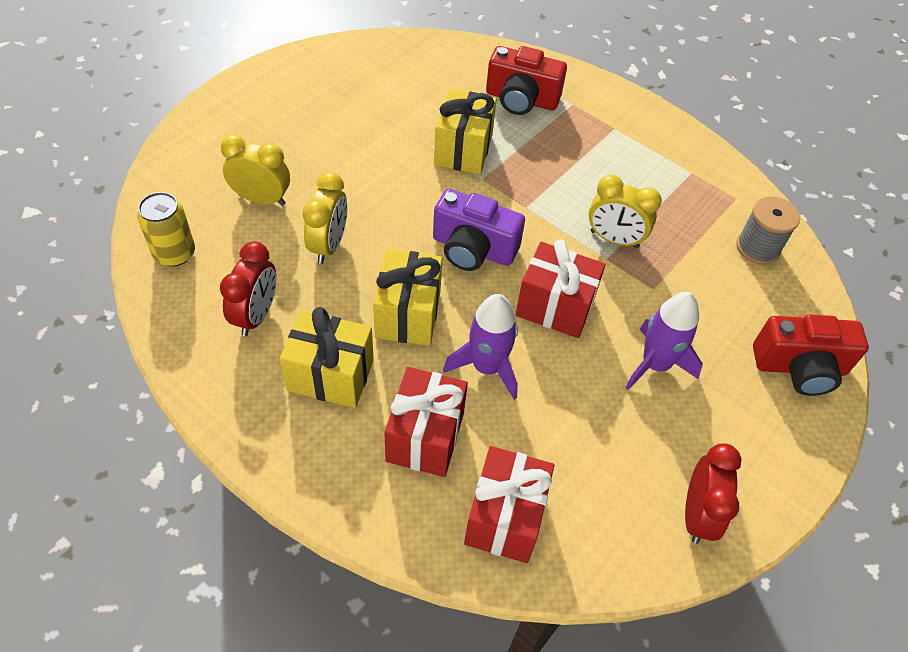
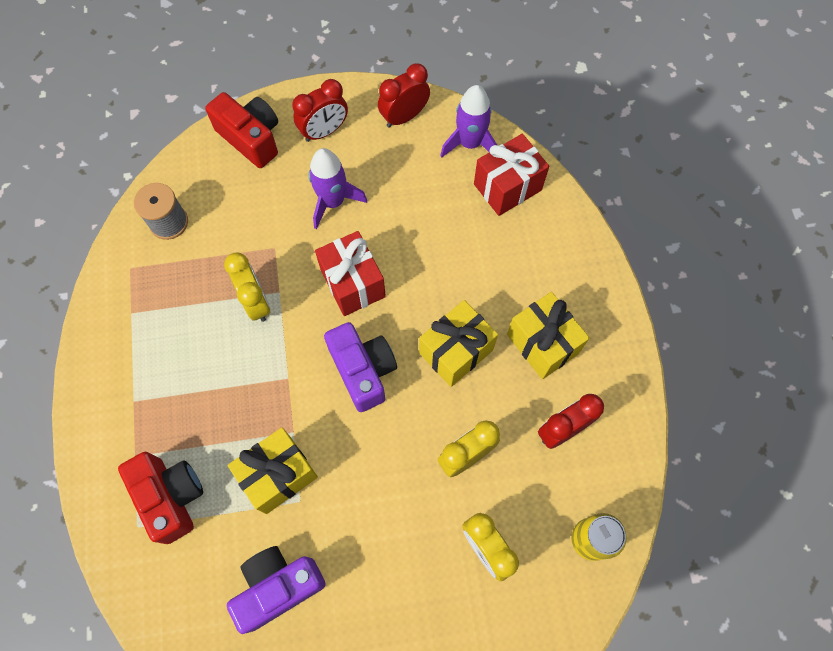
camera: 135 degrees left, 15 degrees up
(397, 100) = (278, 586): none -> purple camera
(425, 436) = (514, 261): red gift -> none
(487, 367) = (438, 276): purple rocket -> purple rocket (470, 143)
(749, 429) = (324, 131): none -> red clock

